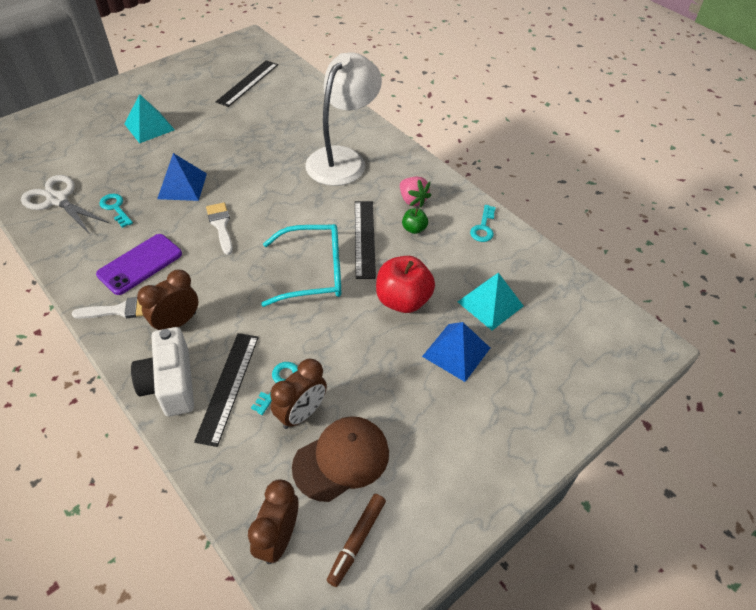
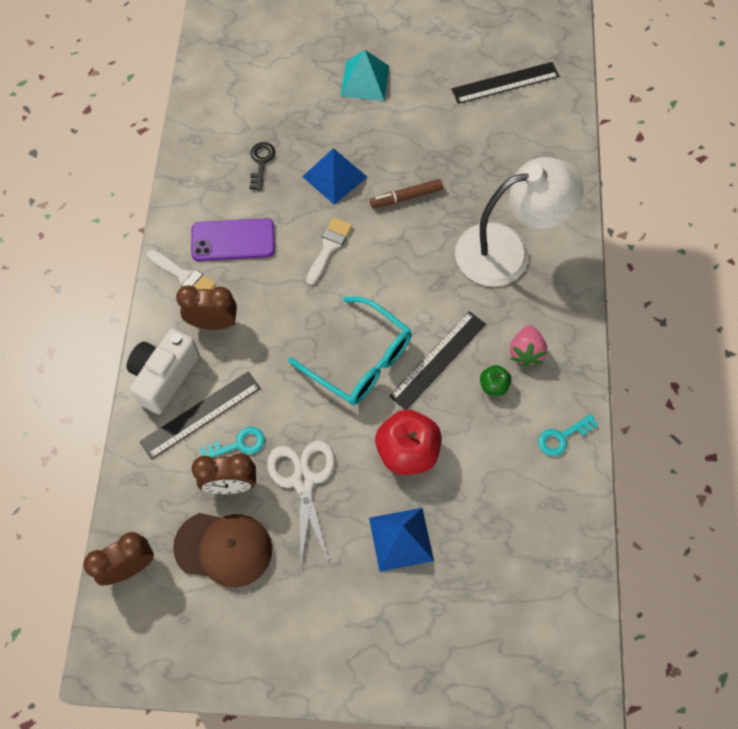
camera: 45 degrees right, 15 degrees up
(57, 200) = (224, 118): white scissors -> white scissors (303, 481)
(115, 208) = (261, 162): turquoise key -> black key
(356, 541) = (176, 619): brown marker -> brown marker (406, 197)
(490, 304) = (480, 520): turquoise pyramid -> none

